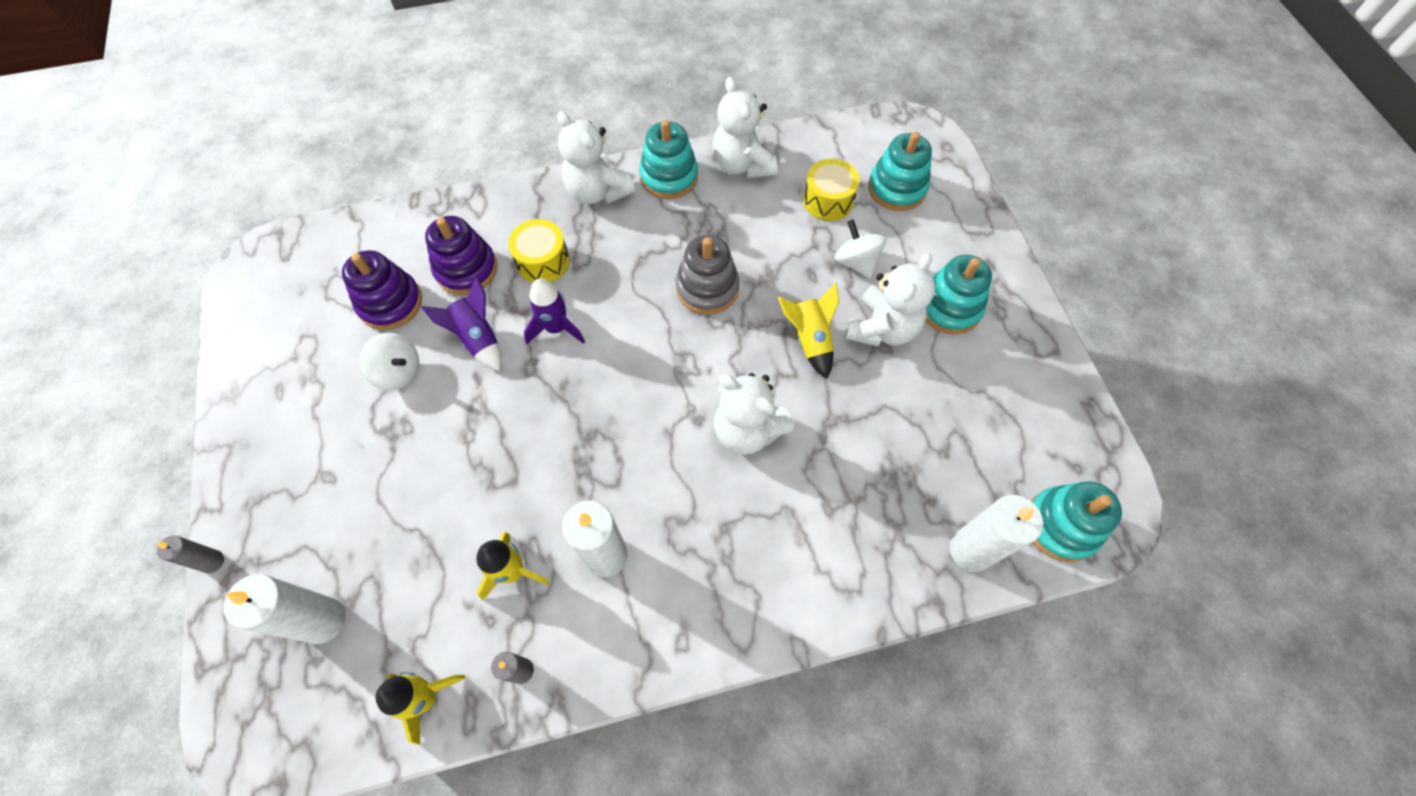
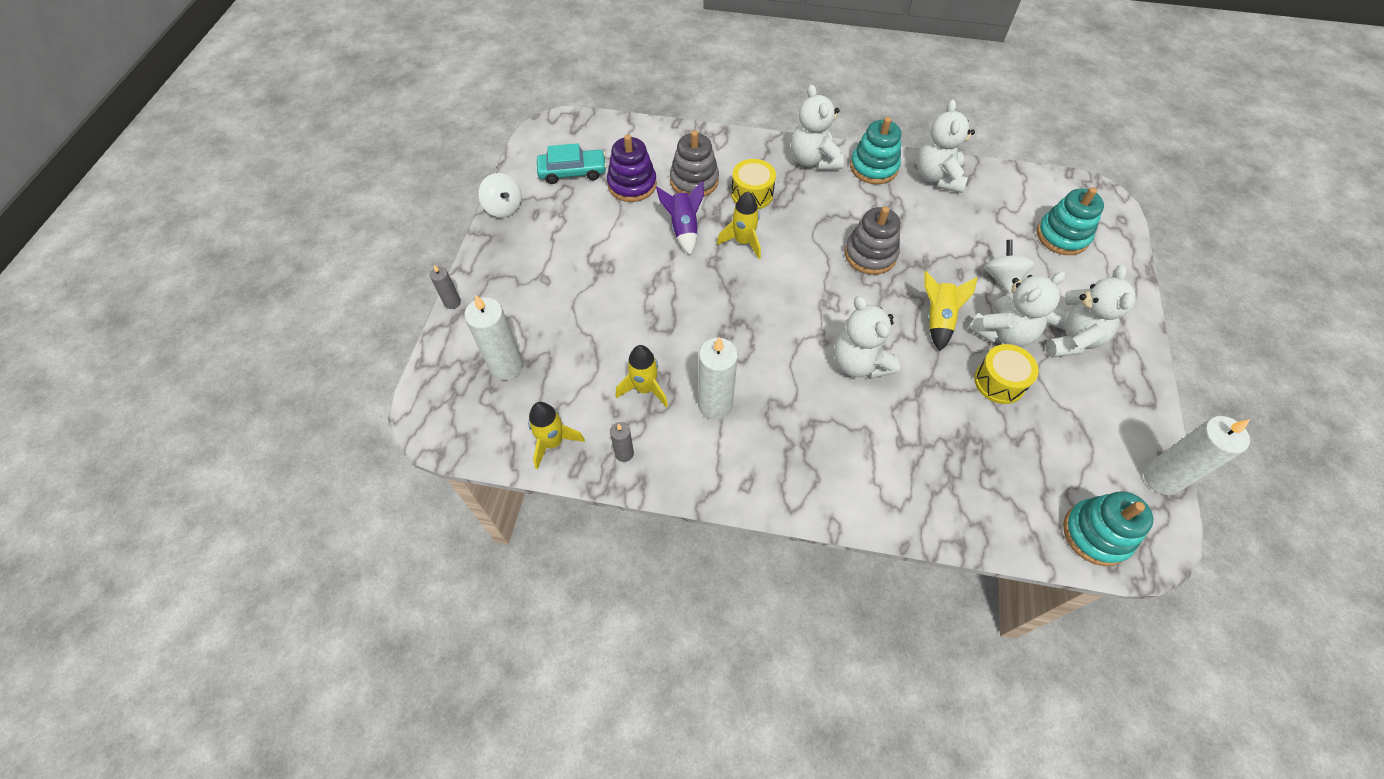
camera: 25 degrees right, 5 degrees down
(306, 314) = (572, 172): none -> turquoise car
(398, 372) = (619, 231): white spinning top -> white spinning top (504, 208)
(466, 269) = (694, 180): purple stacking toy -> grey stacking toy
(556, 328) = (743, 242): purple rocket -> yellow rocket
(828, 200) = (998, 226): yellow drum -> yellow drum (999, 382)
(949, 307) = (1069, 338): turquoise stacking toy -> white teddy bear
(970, 550) = (1007, 519): white candle -> white candle (1161, 478)

